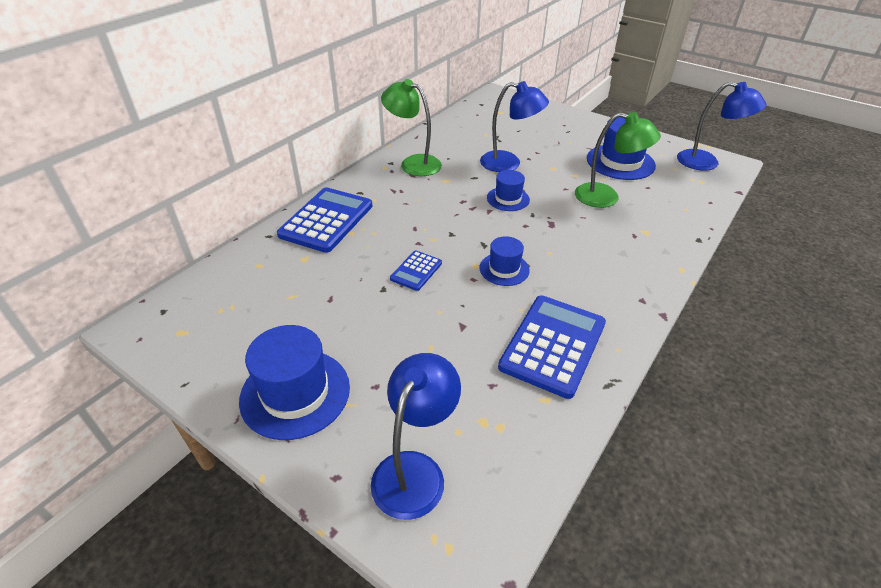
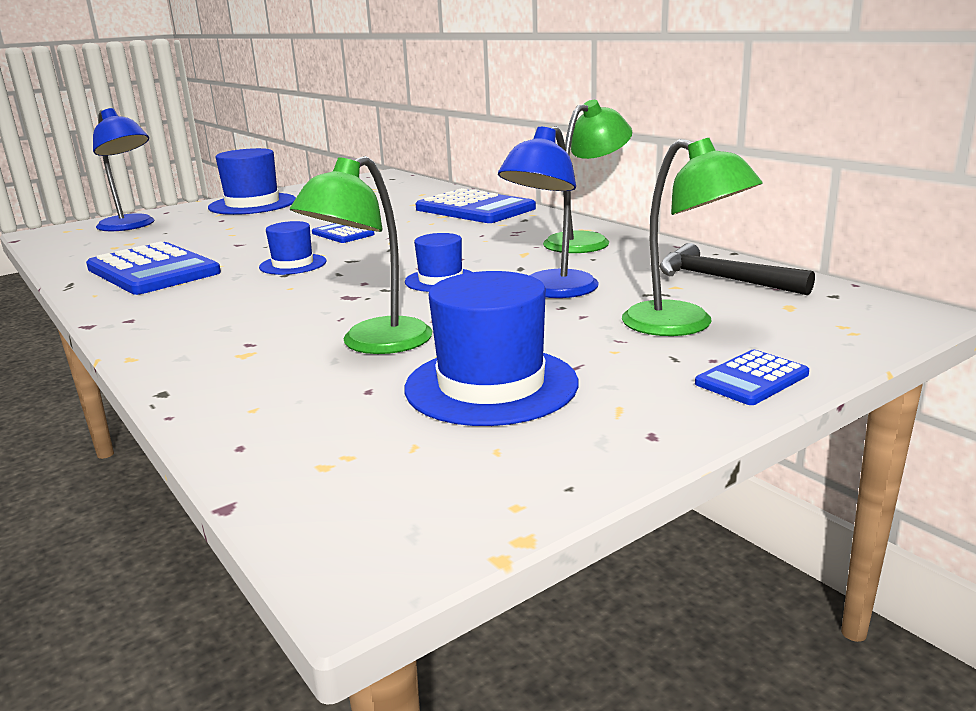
camera: 110 degrees right, 20 degrees down
(470, 125) = (722, 279): none -> black hammer
(534, 131) = (682, 325): none -> green lamp
(576, 118) = (752, 379): none -> blue calculator
(706, 162) = (402, 510): blue lamp -> none

